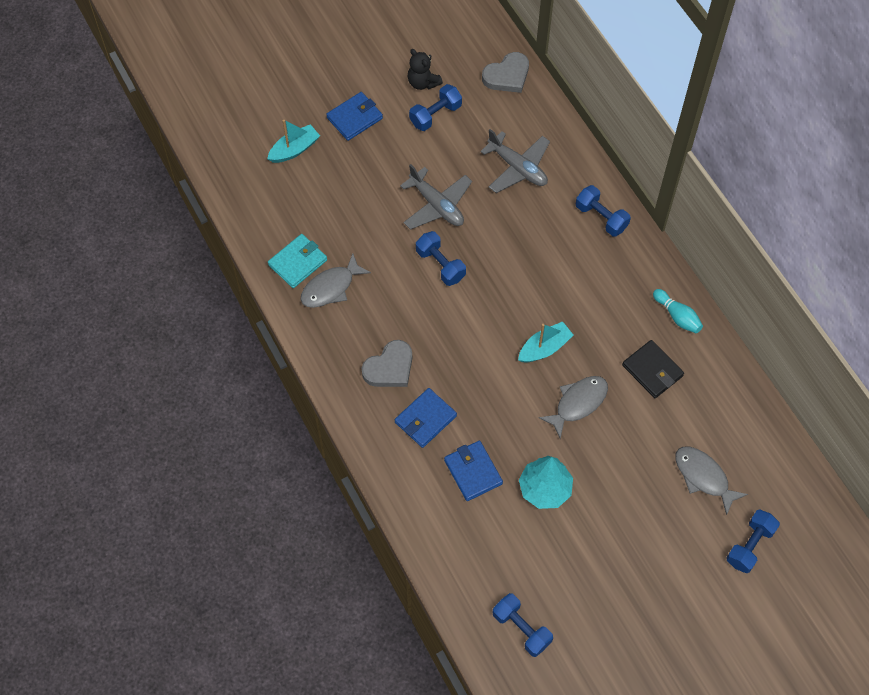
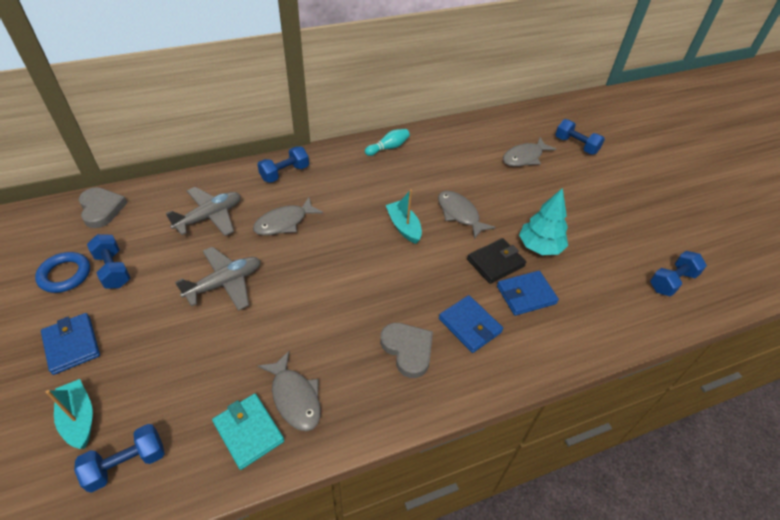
camera: 85 degrees left, 15 degrees down
(423, 82) = (65, 275): black teddy bear -> blue ring
(440, 265) = (296, 290): blue dumbbell -> blue dumbbell (127, 463)
(525, 234) = (284, 222): none -> grey fish
(652, 371) = (434, 168): black wallet -> black wallet (495, 263)

